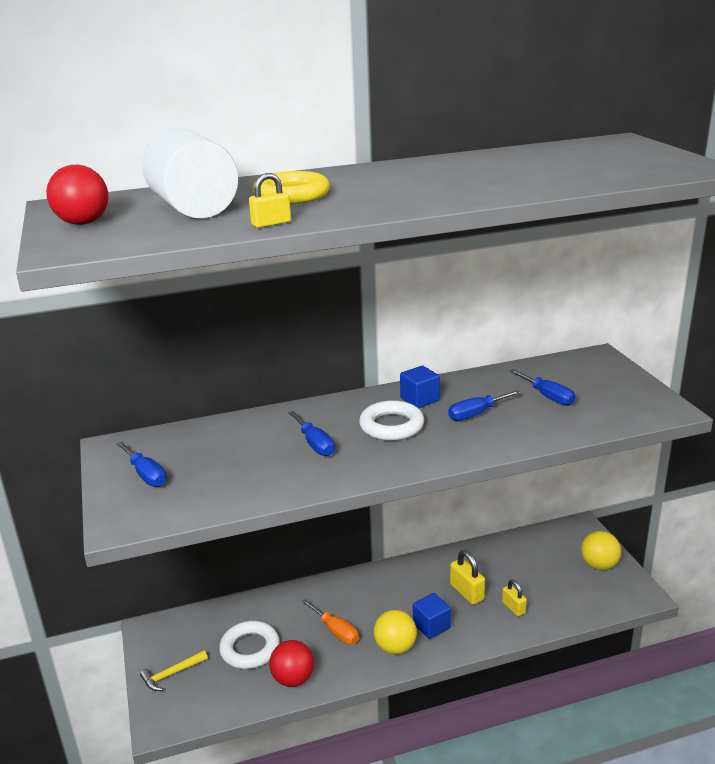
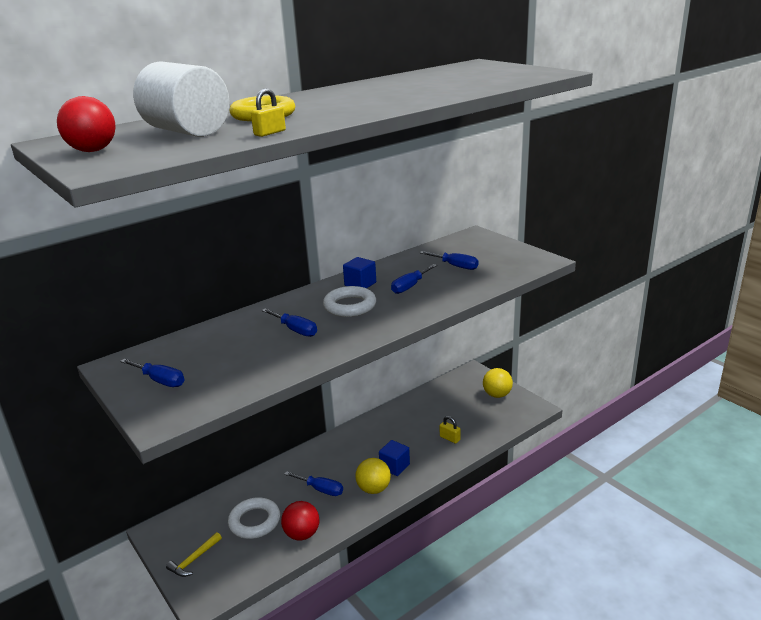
camera: 20 degrees left, 0 degrees up
(336, 631) = (321, 489): orange screwdriver -> blue screwdriver
(467, 592) = (410, 436): yellow padlock -> none

